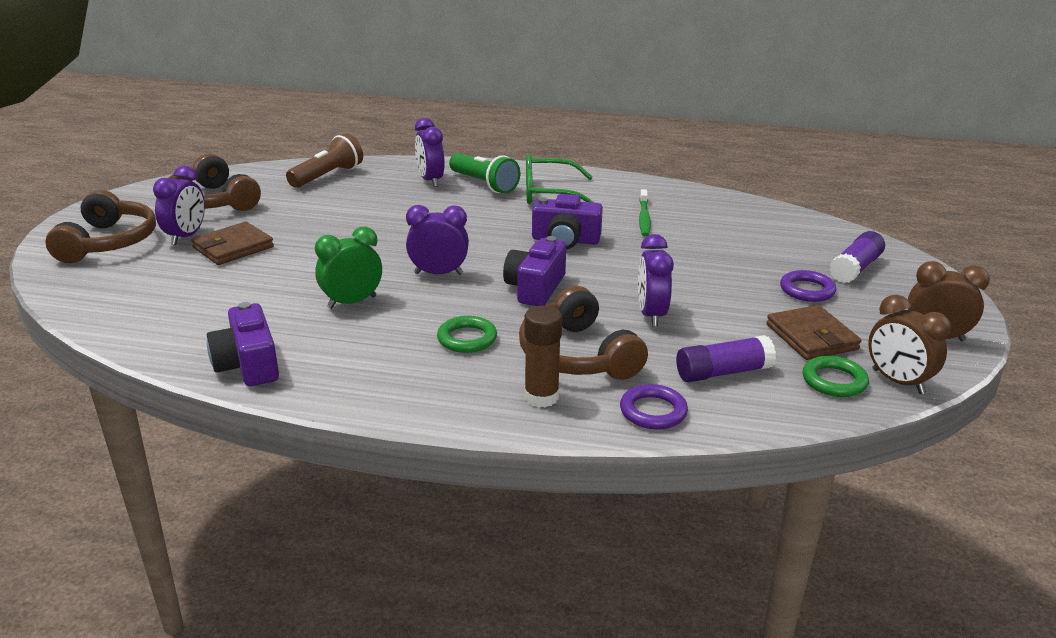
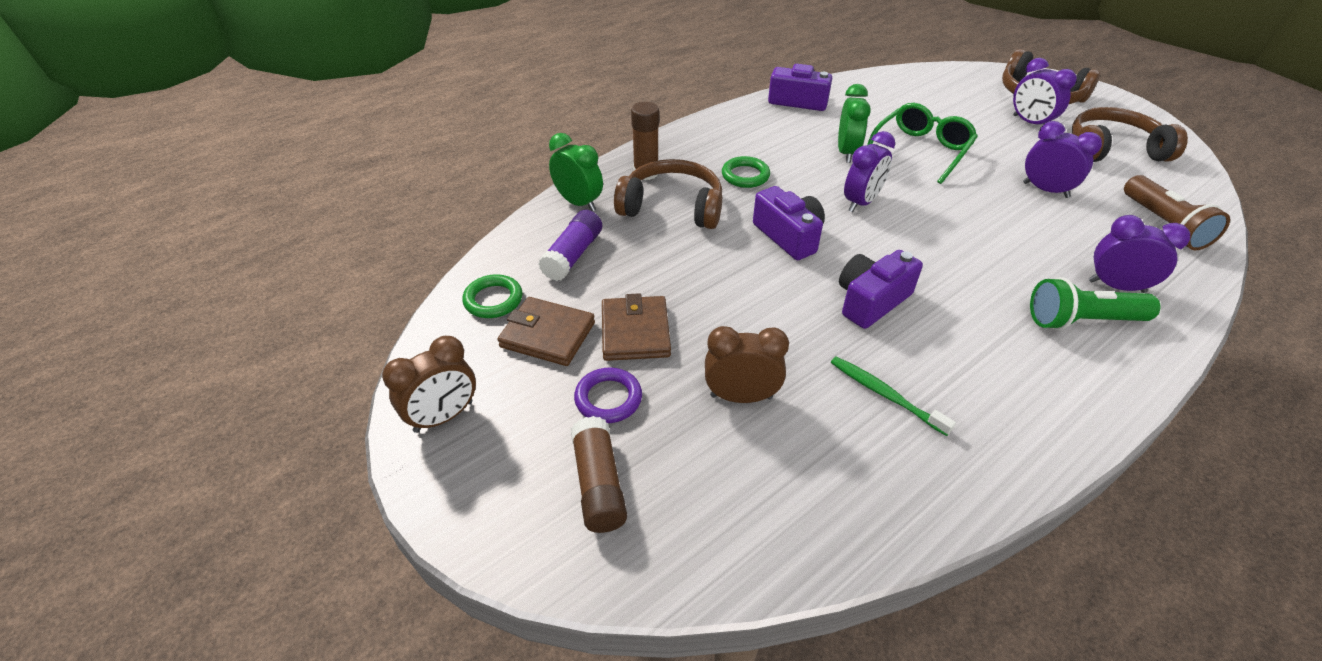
camera: 130 degrees right, 15 degrees up
(233, 247) = (992, 135): brown wallet -> brown wallet (635, 332)
(549, 194) = (1018, 357): green glasses -> green glasses (921, 150)
(651, 315) = (682, 270): purple clock -> purple clock (1045, 190)
(653, 411) = (578, 203): purple ring -> green clock
(855, 268) = (598, 484): purple glue stick -> brown glue stick
(897, 382) = (446, 332): brown clock -> brown clock (741, 396)

